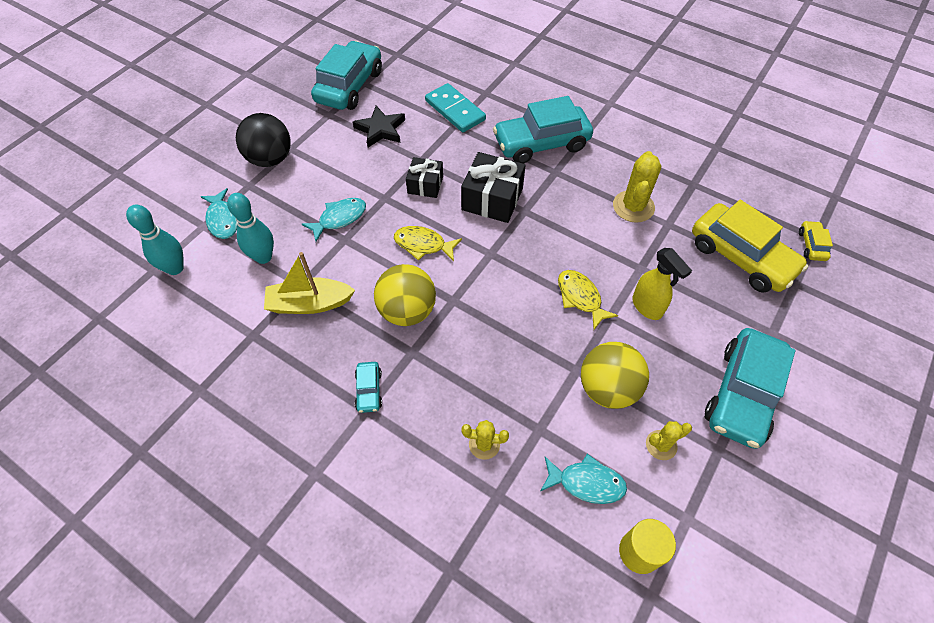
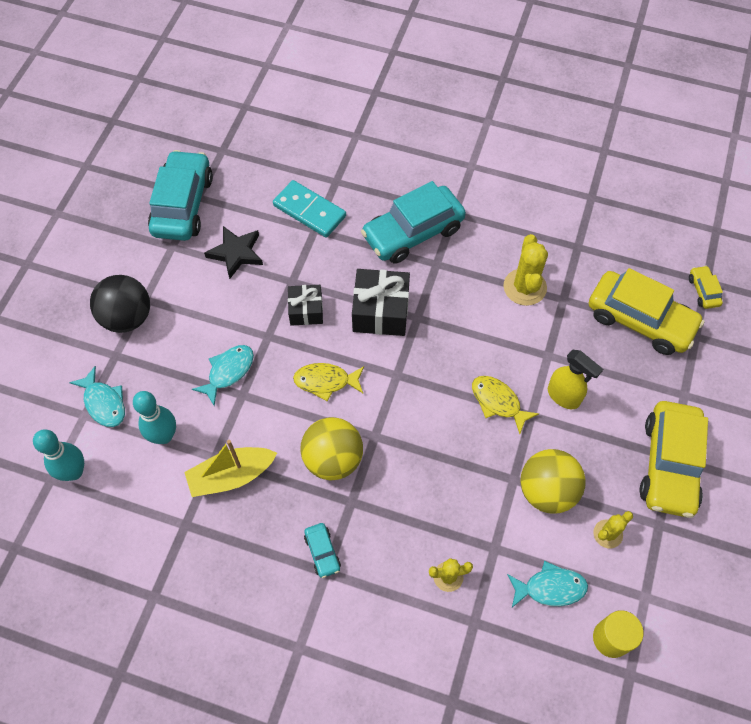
camera: 15 degrees left, 5 degrees up
(742, 394) = (669, 465): turquoise car -> yellow car

